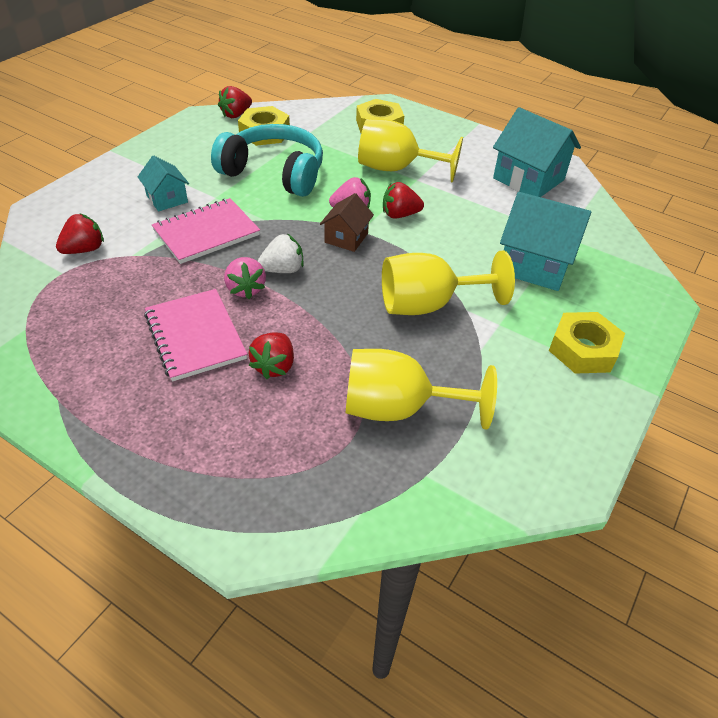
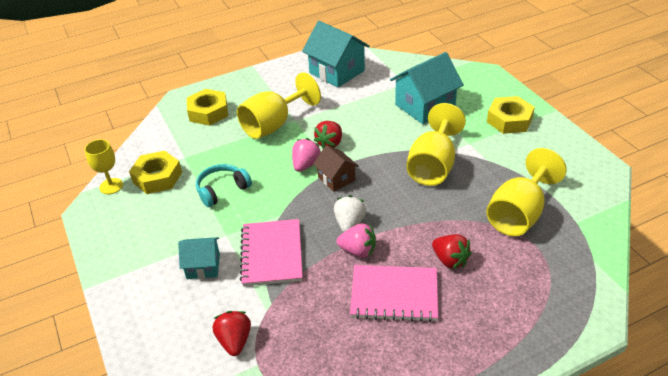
camera: 55 degrees left, 5 degrees down
(236, 115) = (111, 186): red strawberry -> yellow goblet
(274, 173) = (222, 190): turquoise headphones -> turquoise headphones, size x0.56
(528, 179) = (337, 72): turquoise house -> turquoise house turned 60 degrees clockwise

